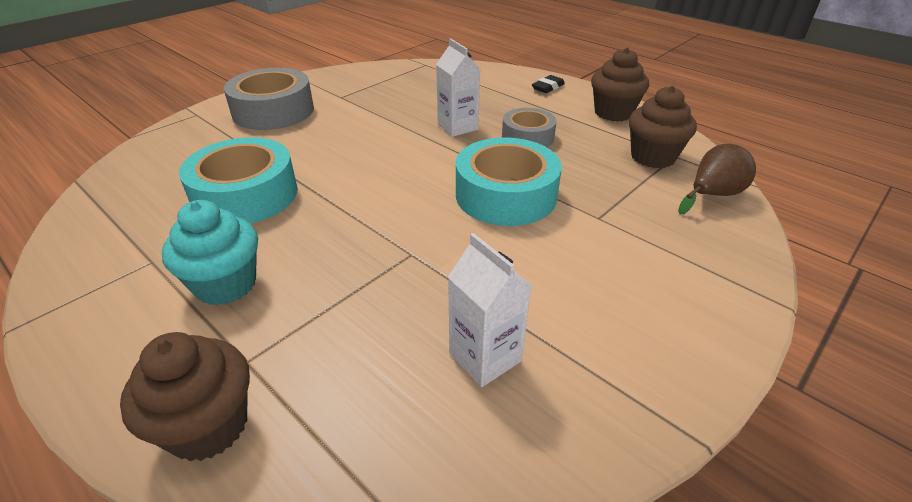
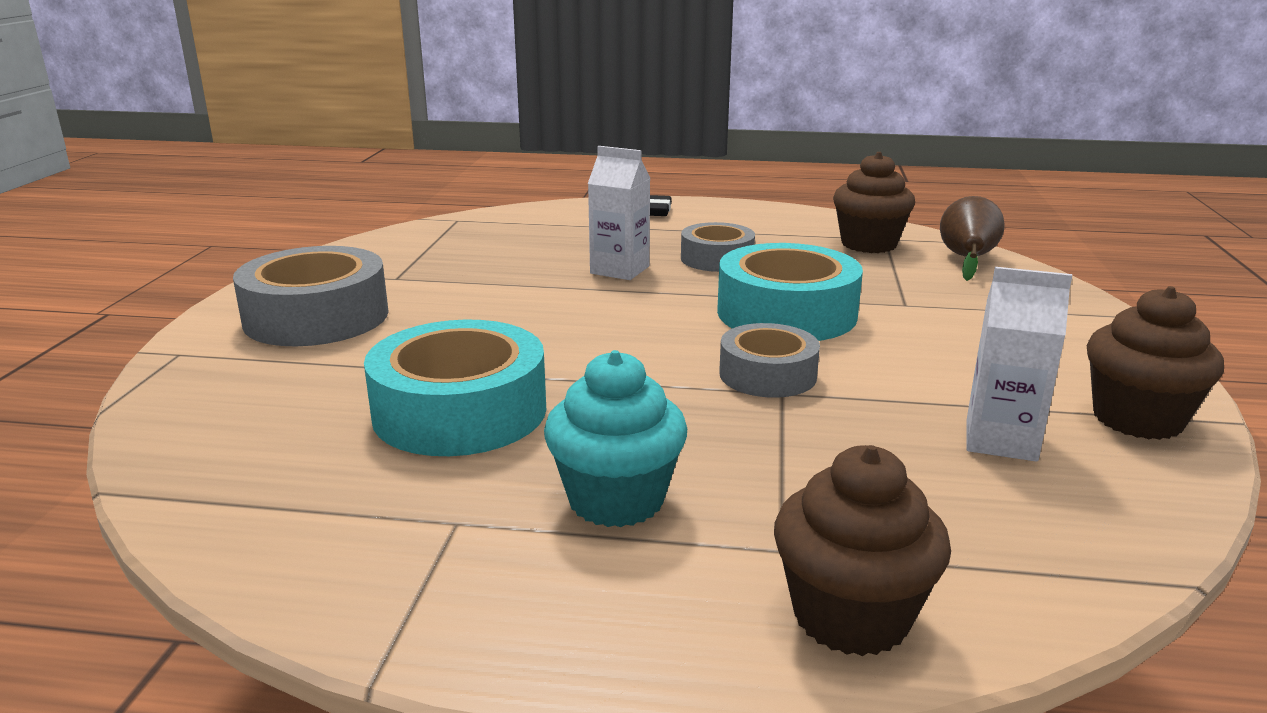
camera: 35 degrees left, 15 degrees down
(423, 237) = (767, 375): none -> grey tape
(613, 113) = (768, 217): brown cupcake -> brown cupcake (1137, 419)

